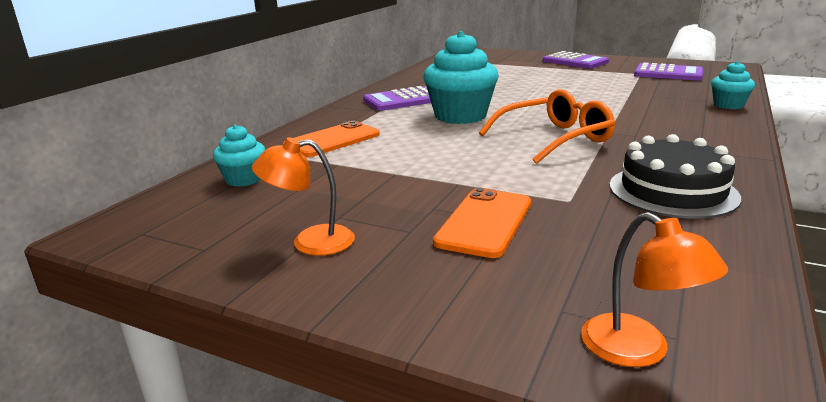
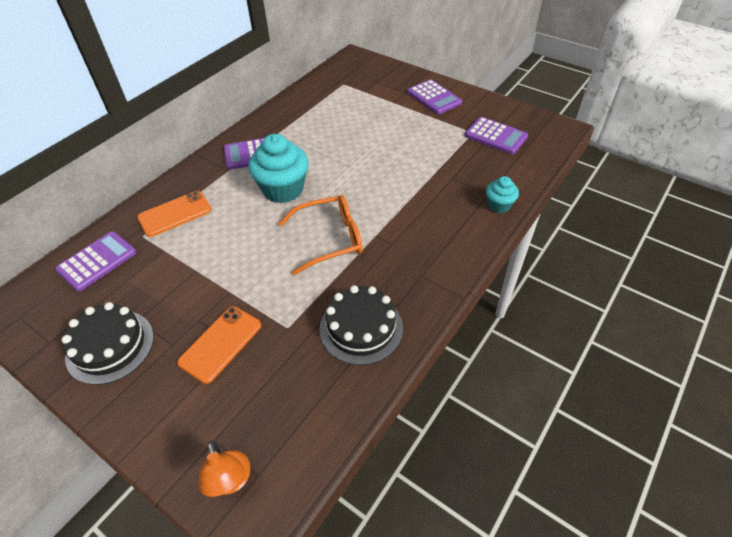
camera: 10 degrees right, 25 degrees up
(244, 179) = (97, 261): turquoise cupcake -> purple calculator
(310, 242) = (110, 346): orange lamp -> black cake

